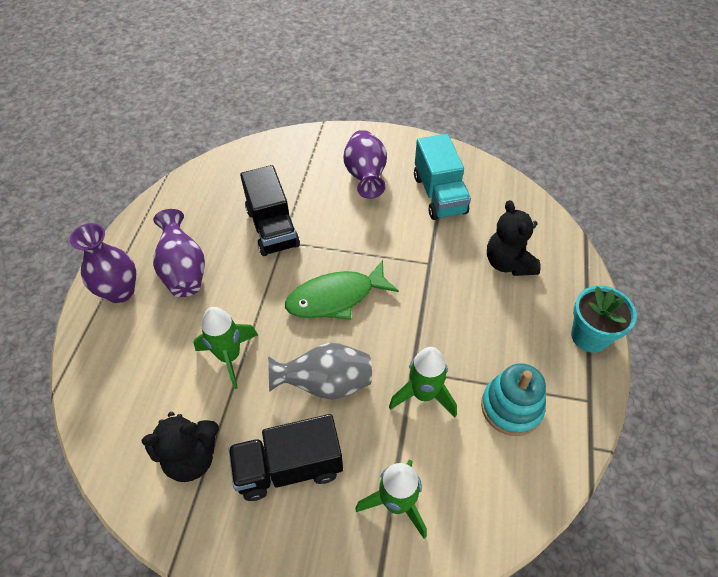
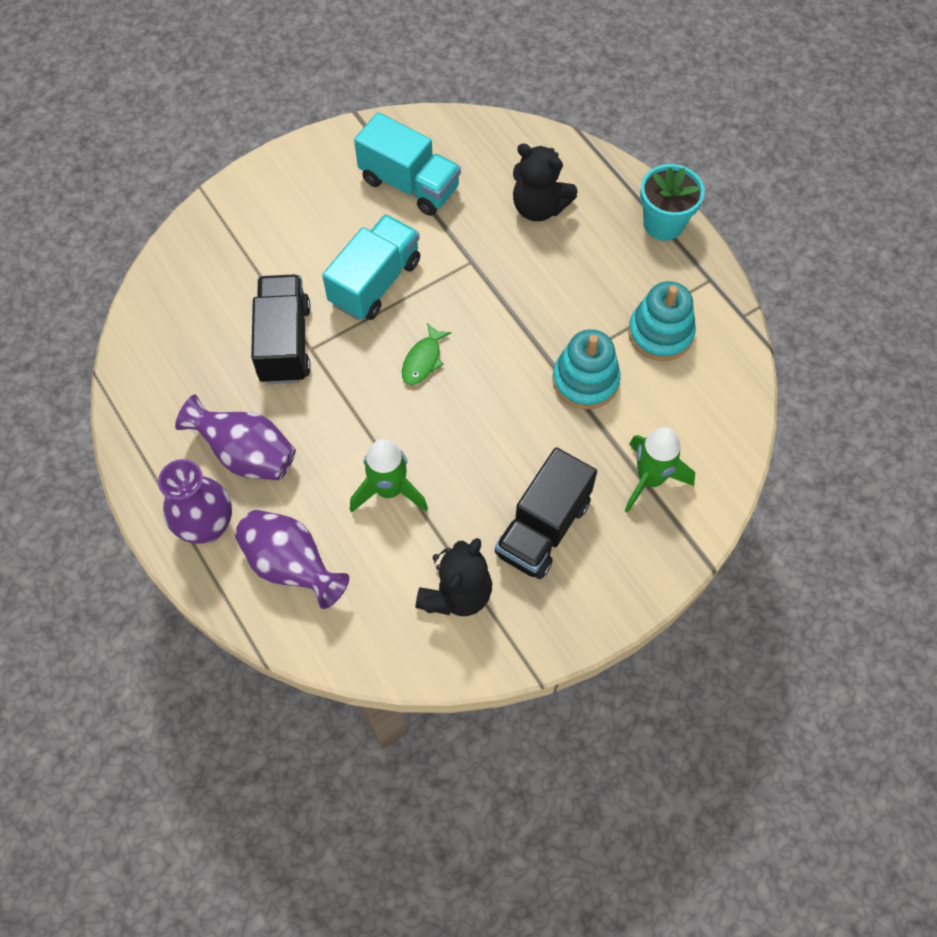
camera: 45 degrees left, 10 degrees up
(272, 228) = (284, 343): black truck -> black truck turned 120 degrees counterclockwise
(325, 383) = (498, 440): grey vase -> none
(335, 297) = (423, 360): green fish -> green fish, size x0.53
(358, 233) = (375, 282): none -> turquoise truck
(366, 176) = (317, 218): purple vase -> purple vase (291, 566)
(423, 394) = (585, 380): green rocket -> turquoise stacking toy

